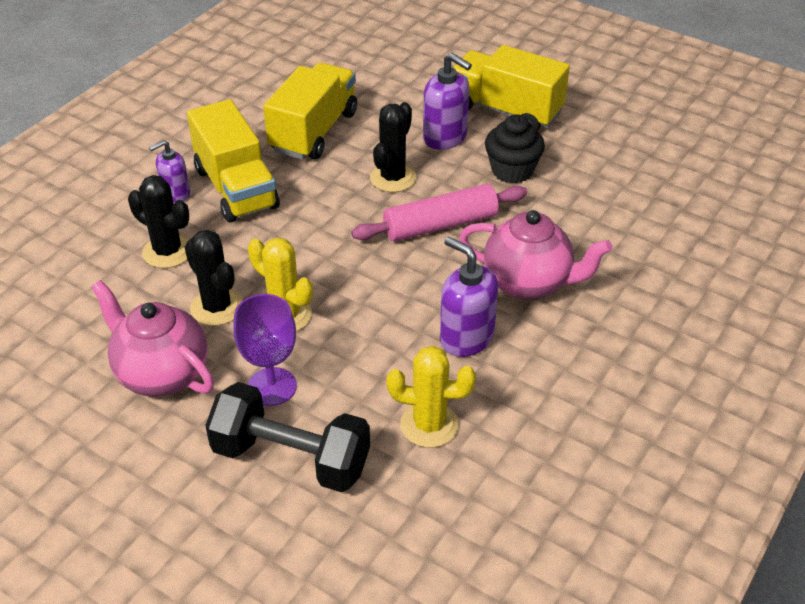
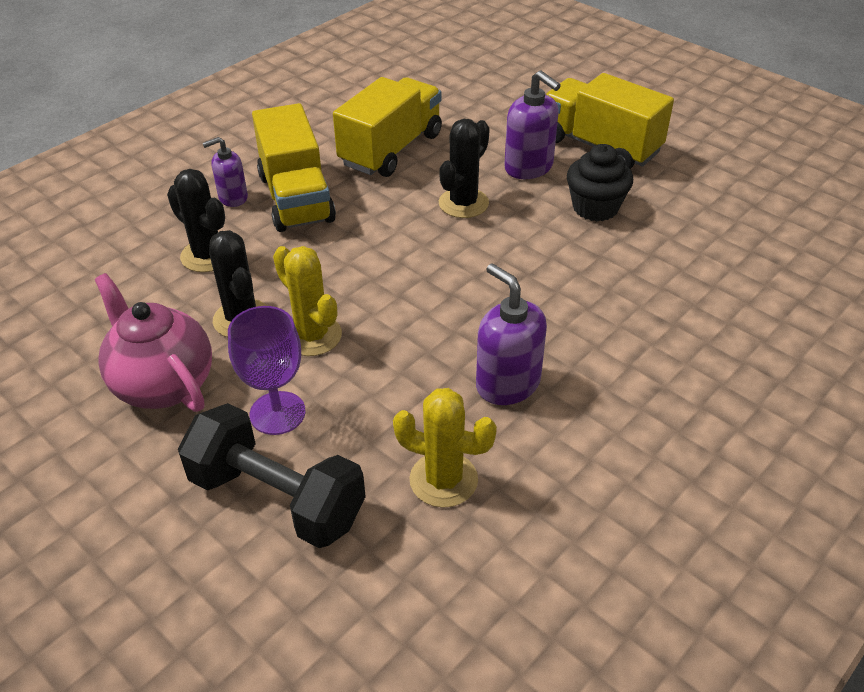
camera: 10 degrees right, 0 degrees up
(440, 225) = (504, 257): pink rolling pin -> none
(528, 282) = (591, 330): pink teapot -> none

